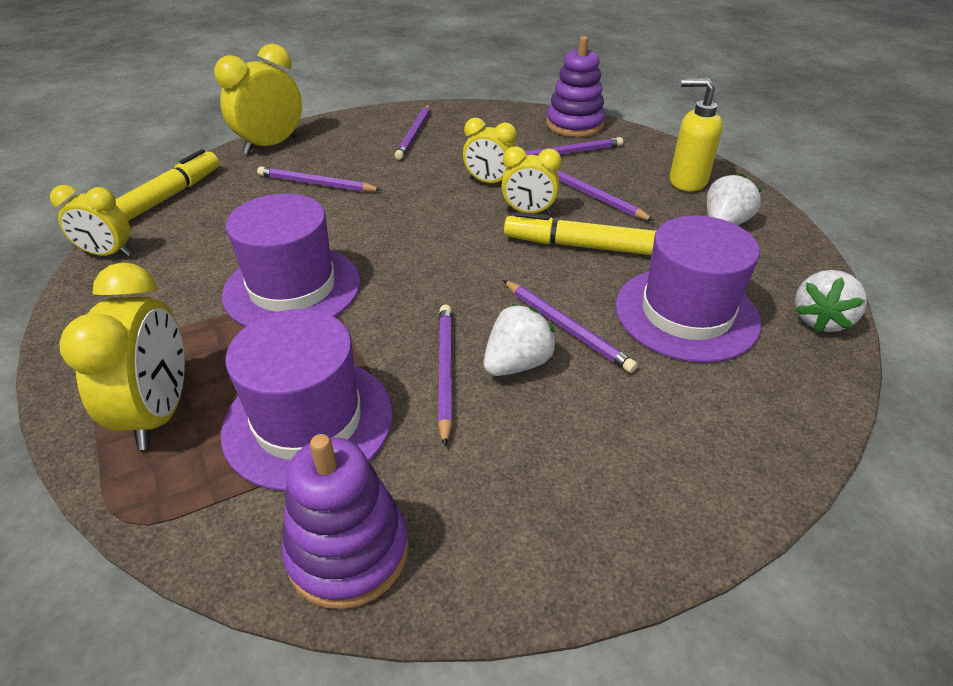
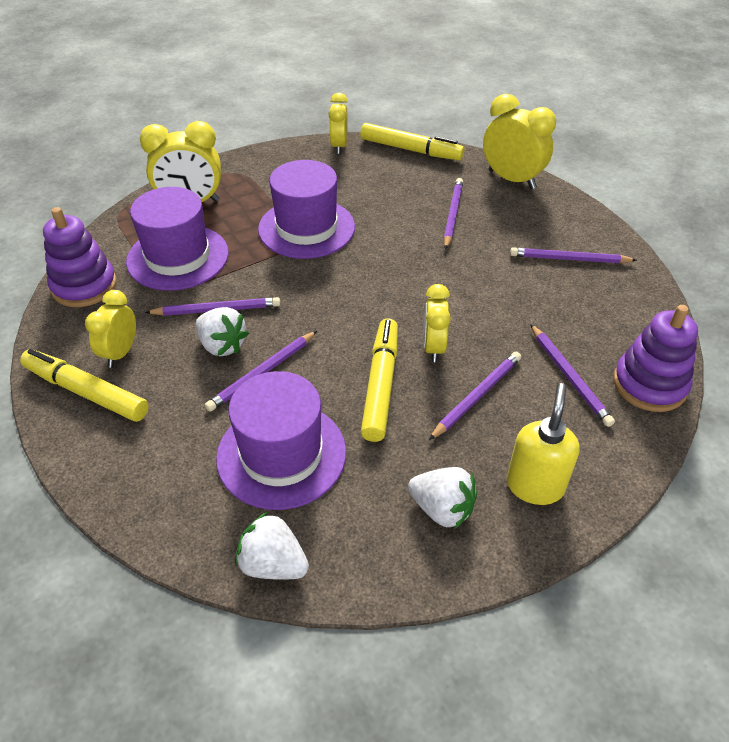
camera: 85 degrees right, 5 degrees up
(489, 182) = (484, 318): yellow clock -> yellow clock (120, 353)
(611, 511) = (86, 392): none -> yellow marker

